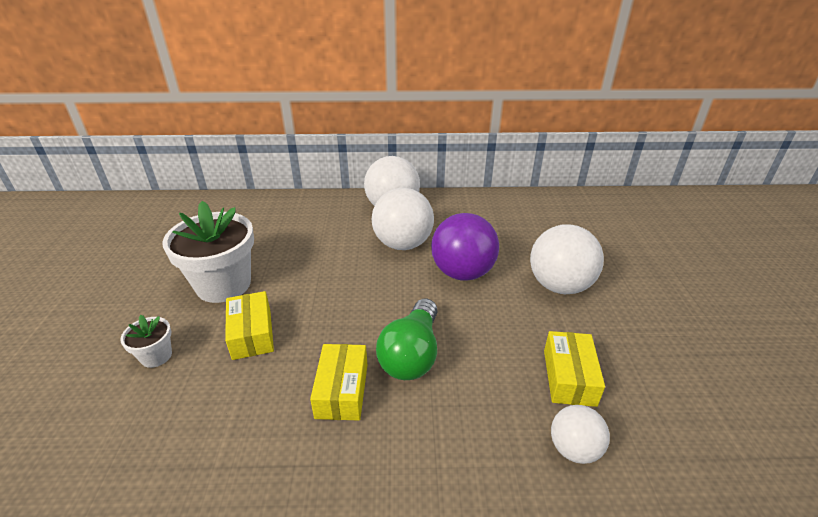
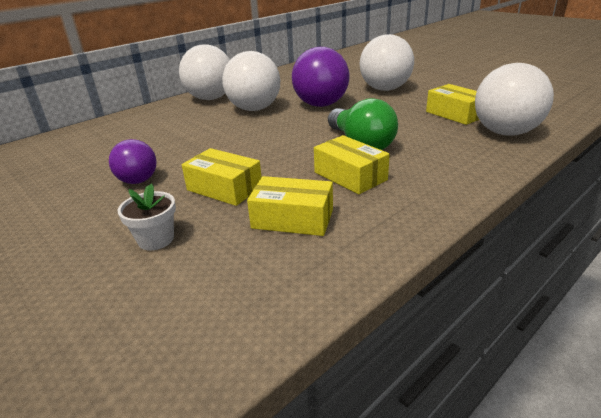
camera: 40 degrees left, 5 degrees down
(223, 285) = (138, 181): white flower pot -> purple ball
(239, 406) = (292, 219): none -> yellow box
(574, 449) = (505, 133): white ball -> white ball, size x1.76

